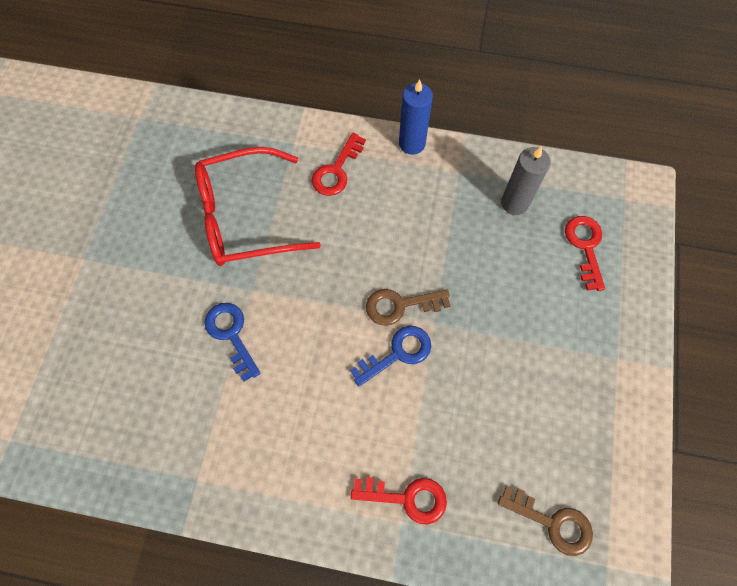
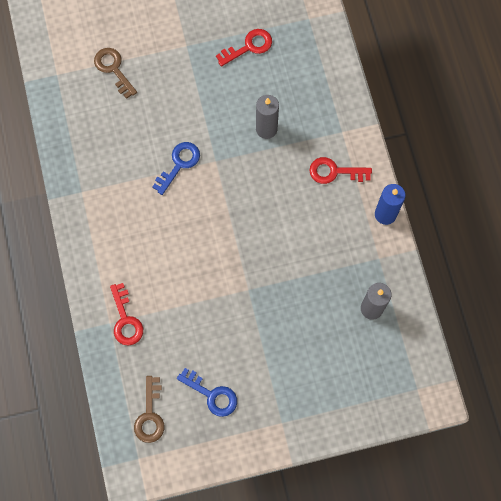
camera: 65 degrees right, 5 degrees up
(245, 217) = (266, 129): red glasses -> grey candle
(397, 353) = (216, 274): blue key -> blue key (212, 395)
(400, 305) = (251, 261): brown key -> brown key (113, 69)
(585, 246) = (360, 372): red key -> red key (249, 47)

